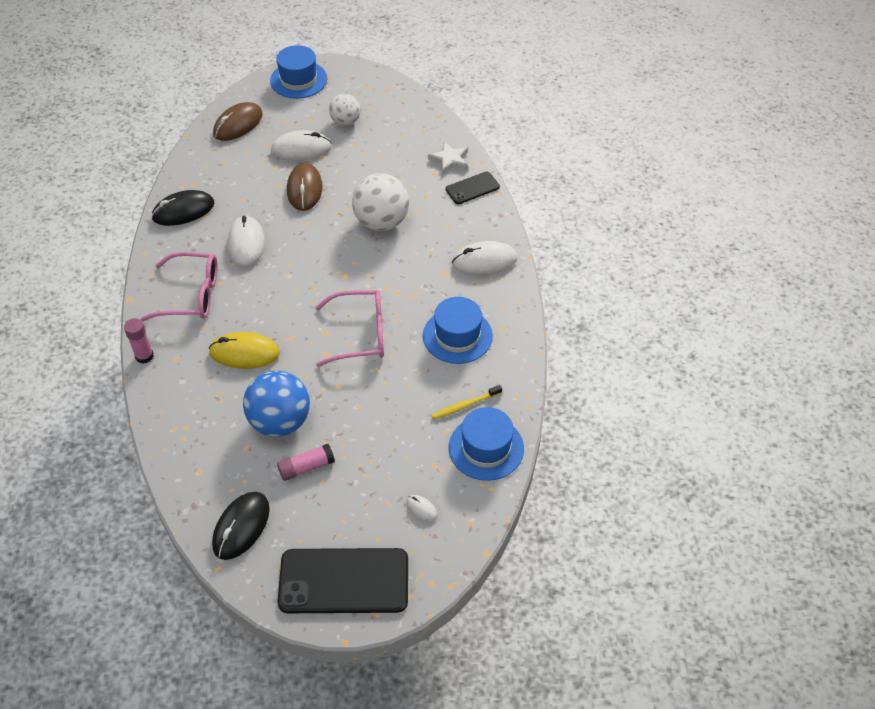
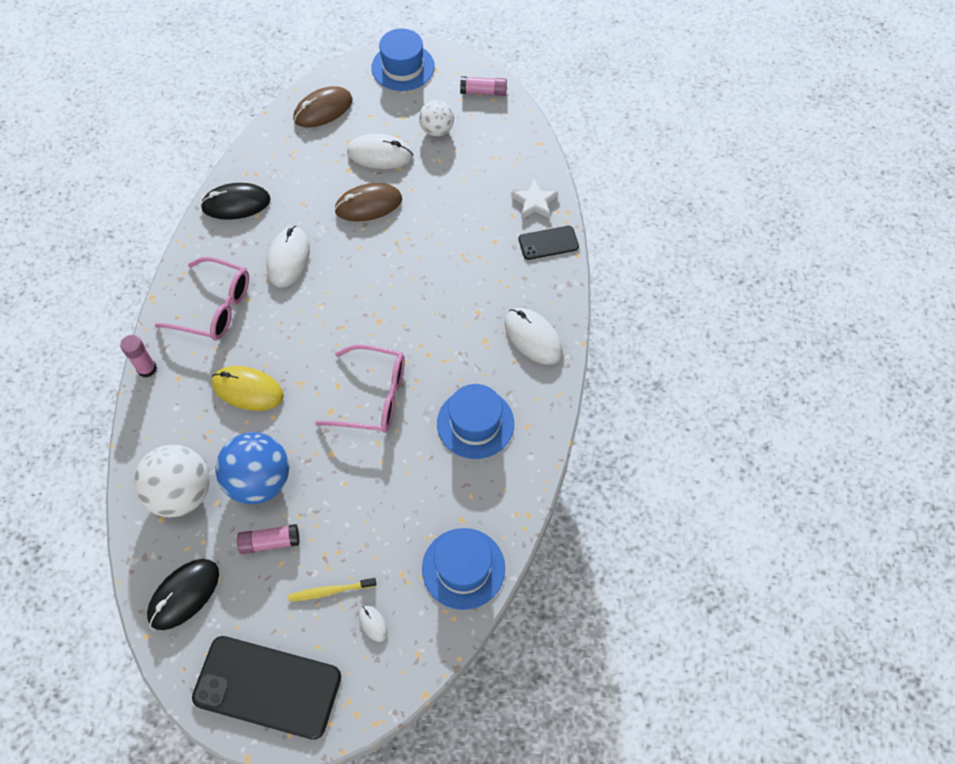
camera: 15 degrees right, 10 degrees up
(304, 189) = (368, 205): brown mouse -> brown mouse turned 60 degrees clockwise
(376, 86) = (483, 92): none -> pink glue stick
(381, 222) = (437, 263): white ball -> white ball (181, 493)
(465, 405) = (457, 510): yellow toothbrush -> yellow toothbrush (331, 591)
(484, 261) = (533, 337): white mouse -> white mouse turned 45 degrees clockwise

